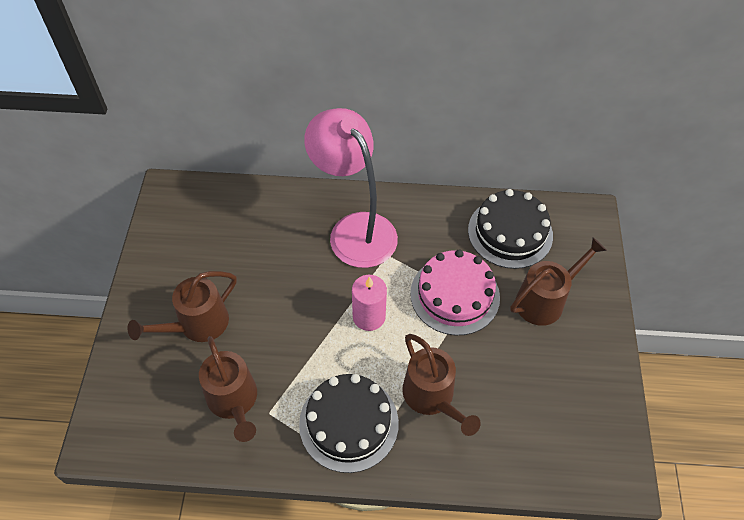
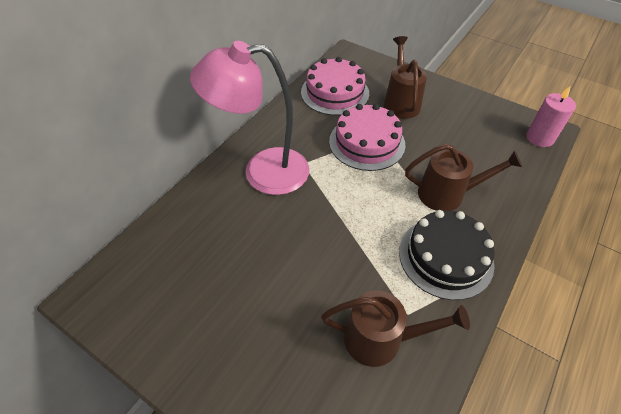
camera: 60 degrees left, 5 degrees down
(197, 325) = (275, 338): brown watering can -> none
(369, 316) = (353, 200): pink candle -> pink candle (539, 138)
(510, 232) = (335, 93): black cake -> pink cake

